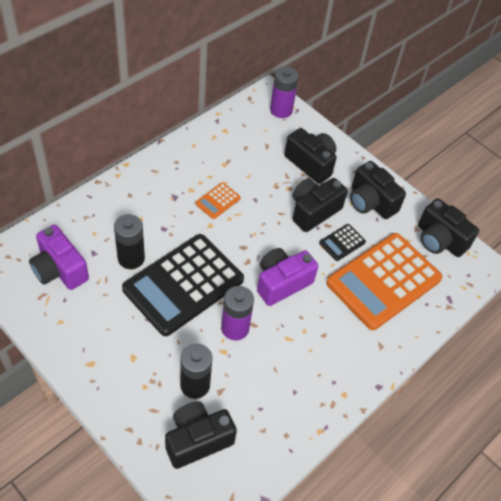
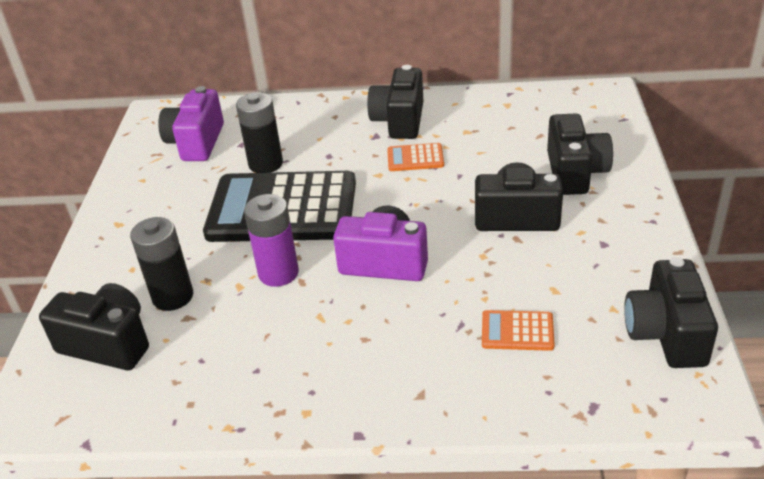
camera: 55 degrees right, 15 degrees down
(281, 110) = (601, 111): purple battery -> none
(342, 242) = (513, 264): black calculator -> none
(370, 202) = (609, 244): black camera -> black camera (399, 121)
(383, 281) = (517, 331): orange calculator -> orange calculator, size x0.41

